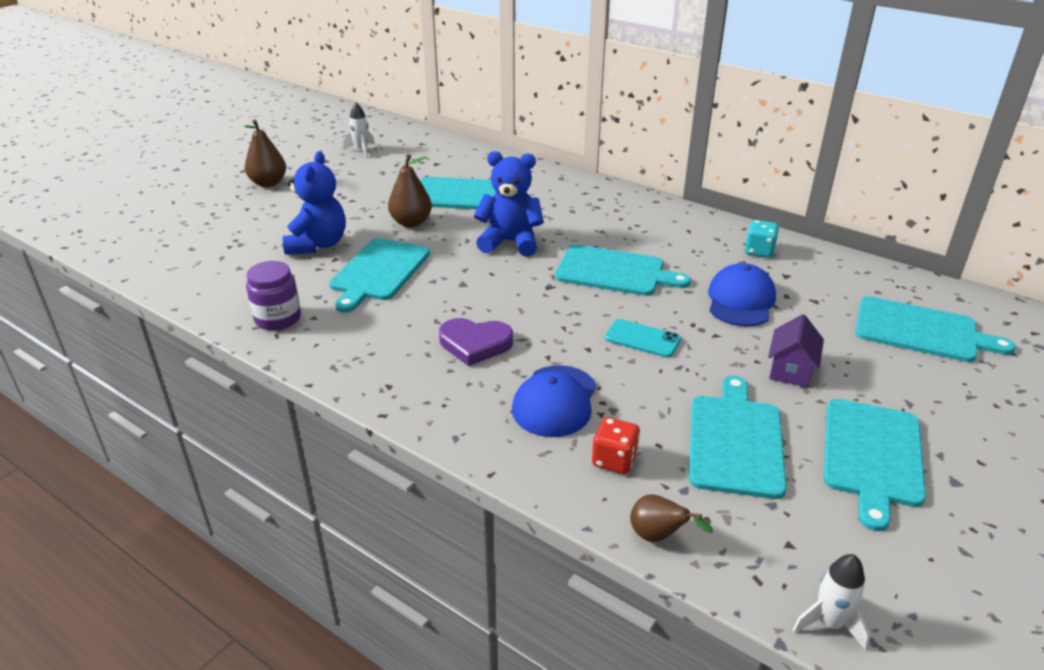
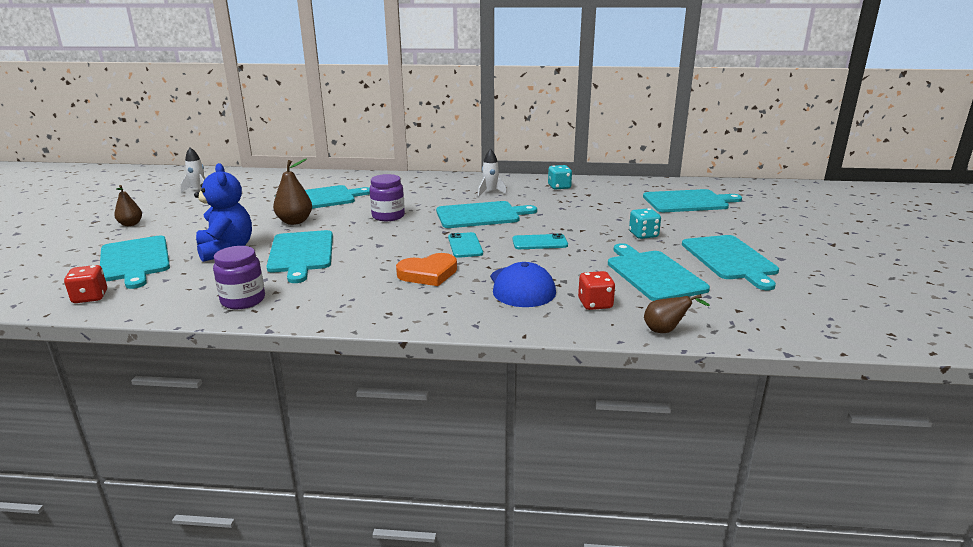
camera: 30 degrees left, 10 degrees down
(168, 270) = (90, 297): none -> red dice
(235, 234) = (134, 260): none -> turquoise cutting board
(268, 183) = (131, 224): brown pear -> brown pear, size x0.66
(475, 344) = (428, 273): purple heart -> orange heart
(510, 242) = (388, 216): blue teddy bear -> purple jar
(552, 315) = (465, 245): none -> turquoise phone
(740, 300) = (576, 211): blue cap -> none
(790, 370) = (643, 235): purple house -> turquoise dice
(829, 623) = (799, 336): white rocket -> white rocket (490, 192)

